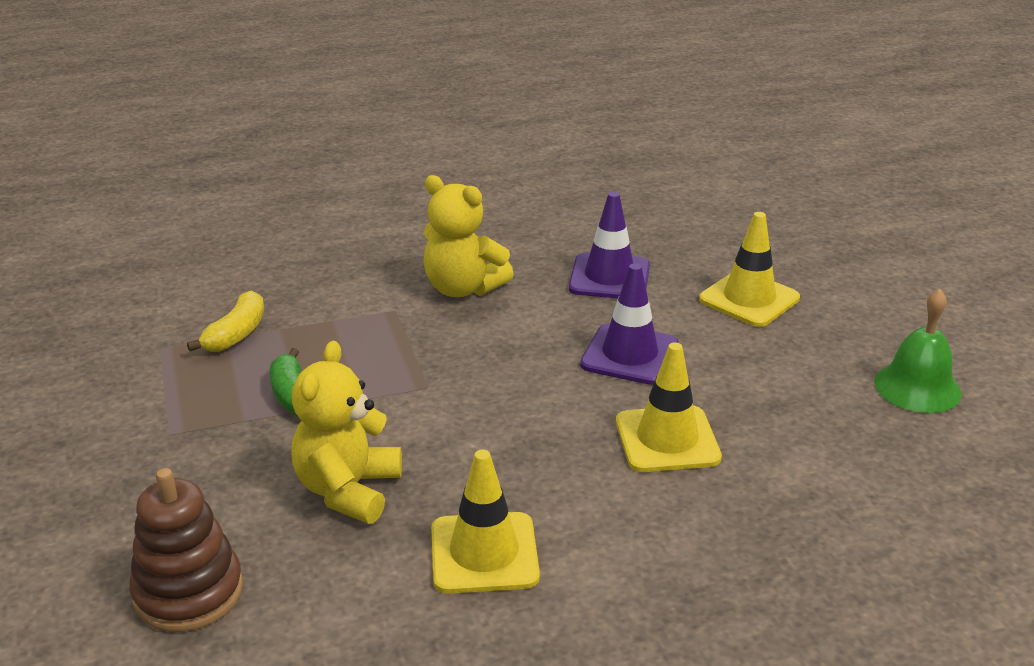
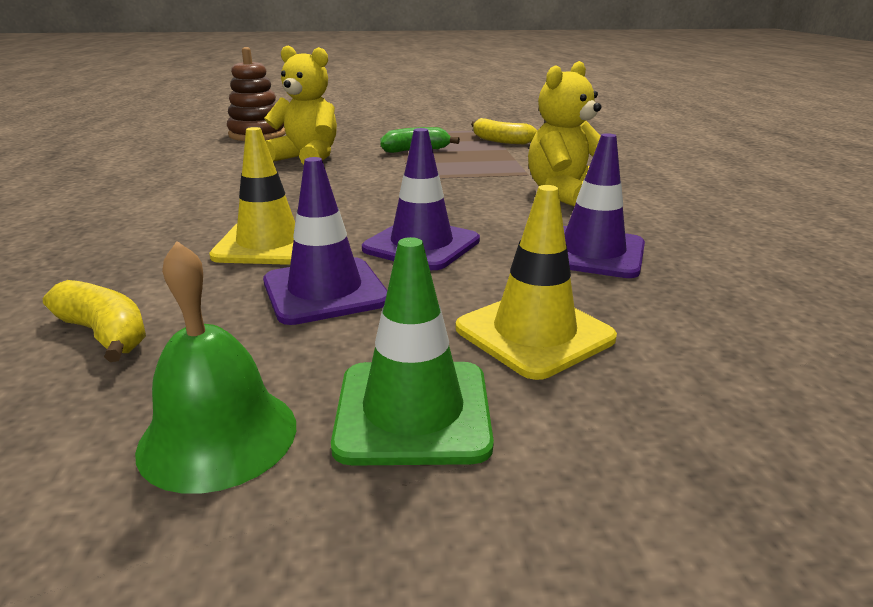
camera: 100 degrees right, 5 degrees down
(484, 553) = (208, 181): yellow traffic cone -> none
(740, 387) = (325, 291): none -> purple traffic cone
(854, 332) = (413, 412): none -> green traffic cone
(862, 471) = (105, 334): none -> yellow banana

